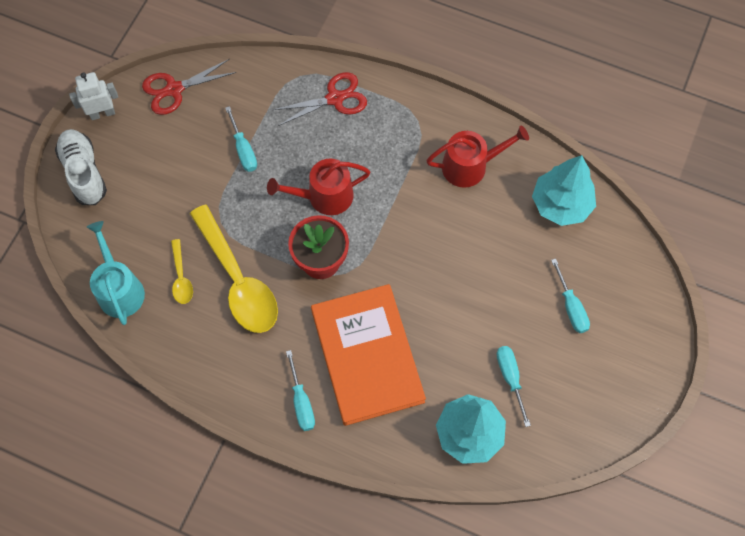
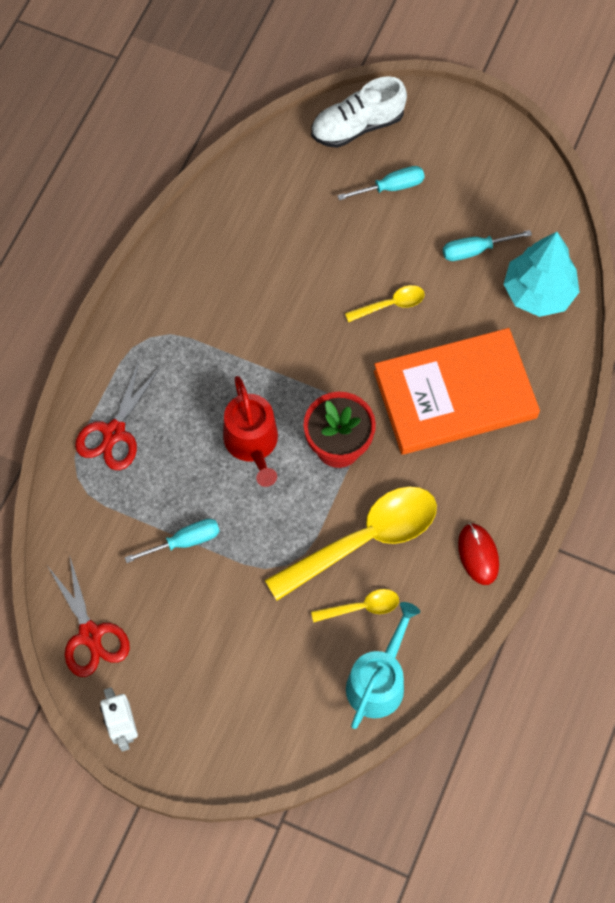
camera: 90 degrees left, 0 degrees up
(84, 173) = (213, 743): white shoe -> white shoe (357, 126)
(119, 289) = (378, 681): turquoise watering can -> turquoise watering can turned 135 degrees clockwise
(220, 370) = (478, 554): none -> red mouse
(301, 401) = (512, 464): turquoise screwdriver -> none
(335, 98) = (114, 433): red scissors -> red scissors turned 135 degrees counterclockwise
(453, 304) = (390, 304): none -> yellow spoon
(470, 166) = (214, 281): red watering can -> none
(561, 204) = (266, 189): turquoise tree -> none

